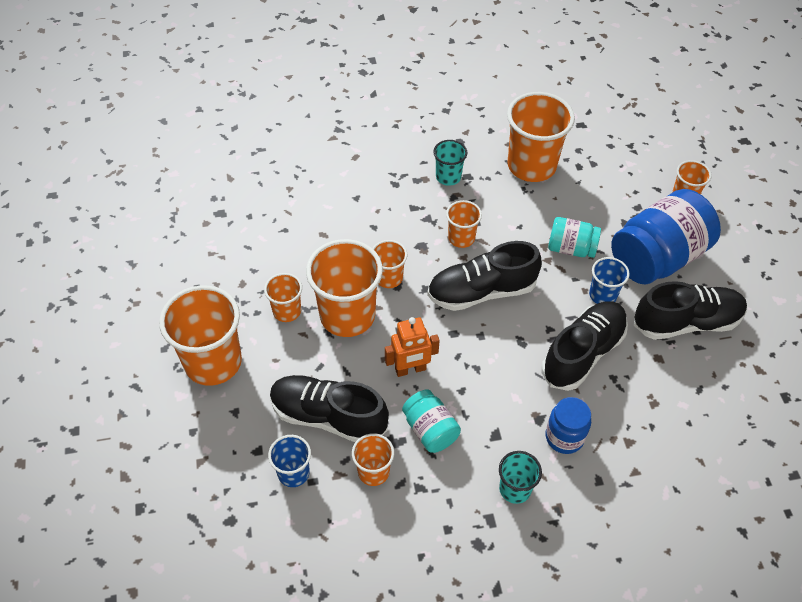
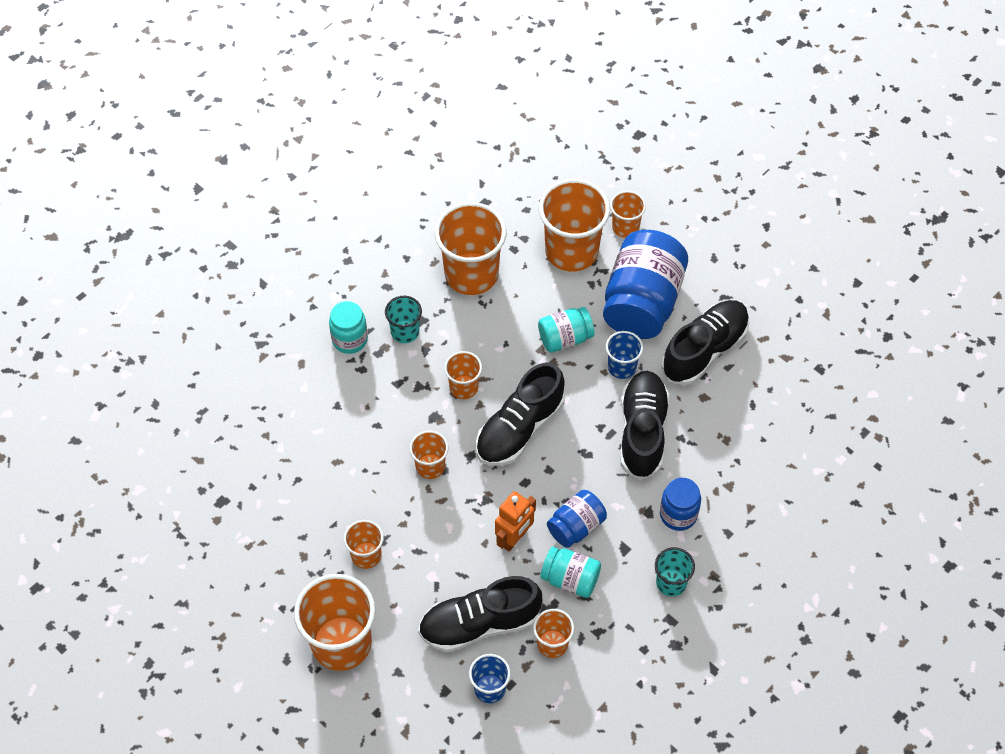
camera: 35 degrees left, 5 degrees up
(347, 315) = (422, 525): orange cup -> orange cup (571, 251)
(403, 160) = (350, 339): none -> turquoise jar
(468, 392) = (576, 526): none -> blue jar

